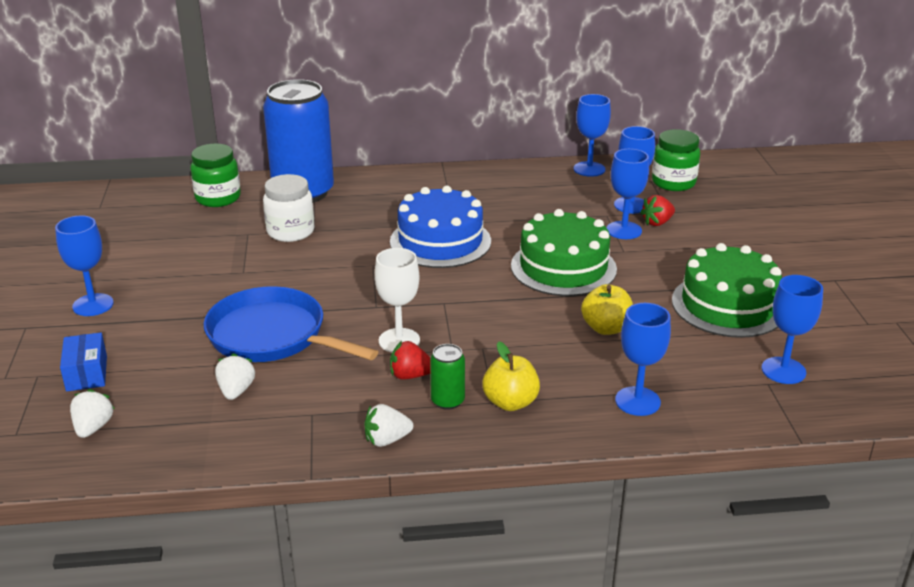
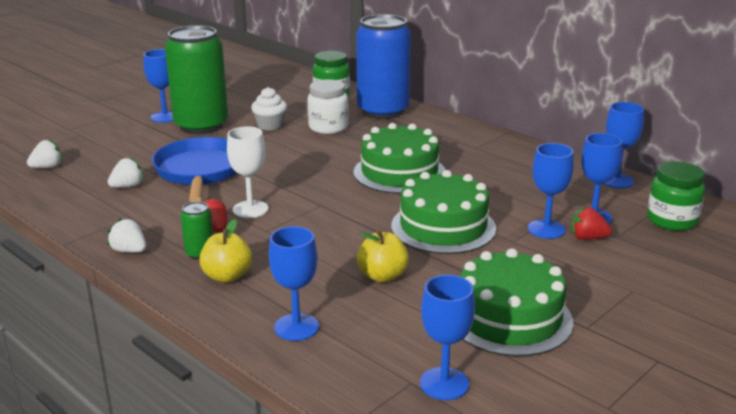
camera: 50 degrees right, 5 degrees down
(87, 373) = (96, 144): blue box -> none
(159, 293) = (201, 126): none -> green can
(231, 257) = (270, 125): none -> white cupcake
(440, 241) = (399, 172): blue cake -> green cake

